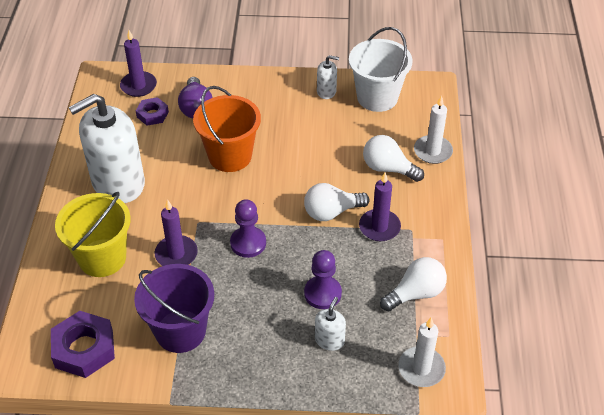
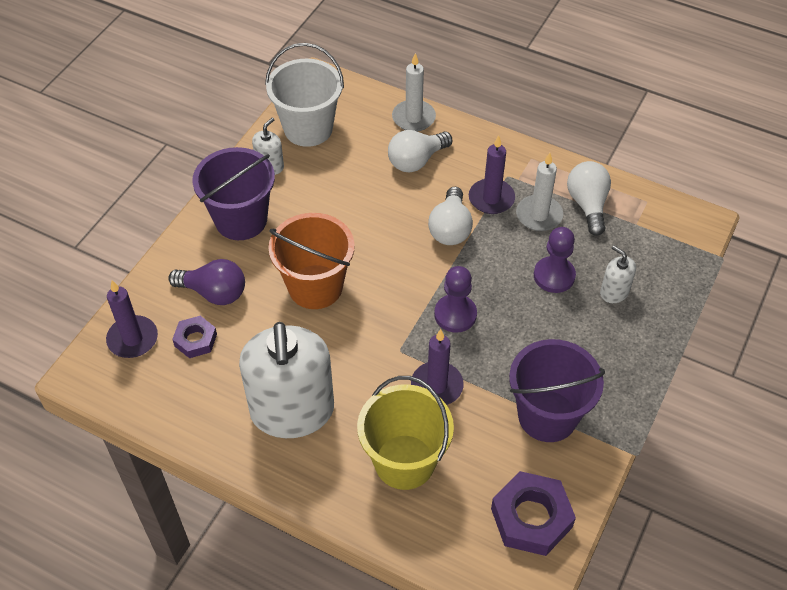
camera: 65 degrees left, 5 degrees up
(267, 96) = (241, 220): none -> purple bucket
(421, 368) = (675, 236): white candle -> white candle (539, 215)

